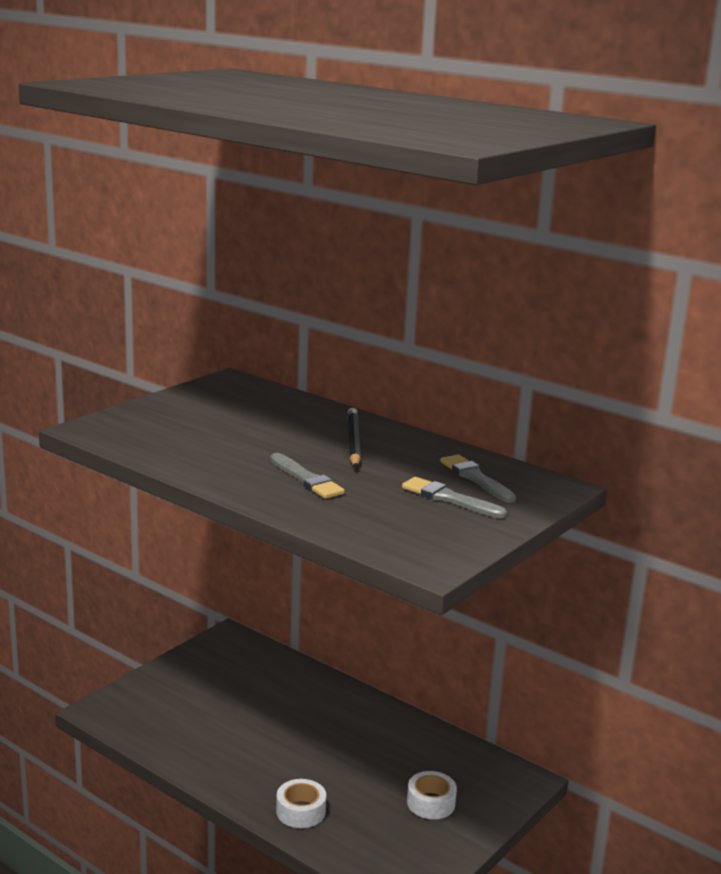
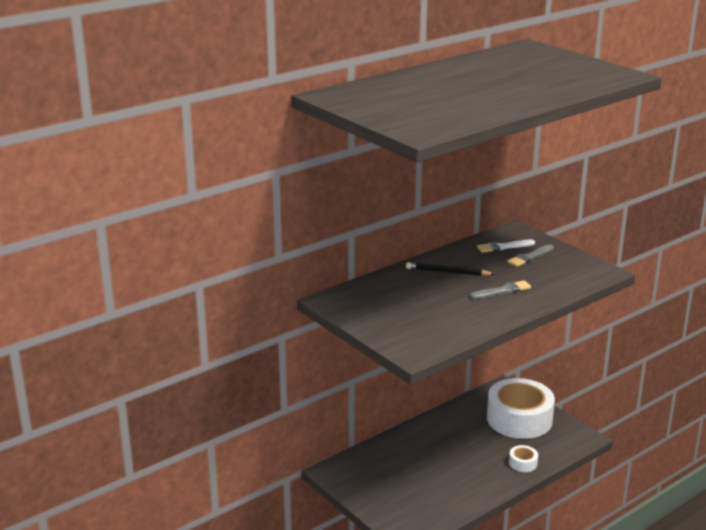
camera: 75 degrees left, 5 degrees up
(431, 803) = (519, 419): white tape -> white tape, size x2.45
(476, 478) = (503, 247): grey brush -> white brush

